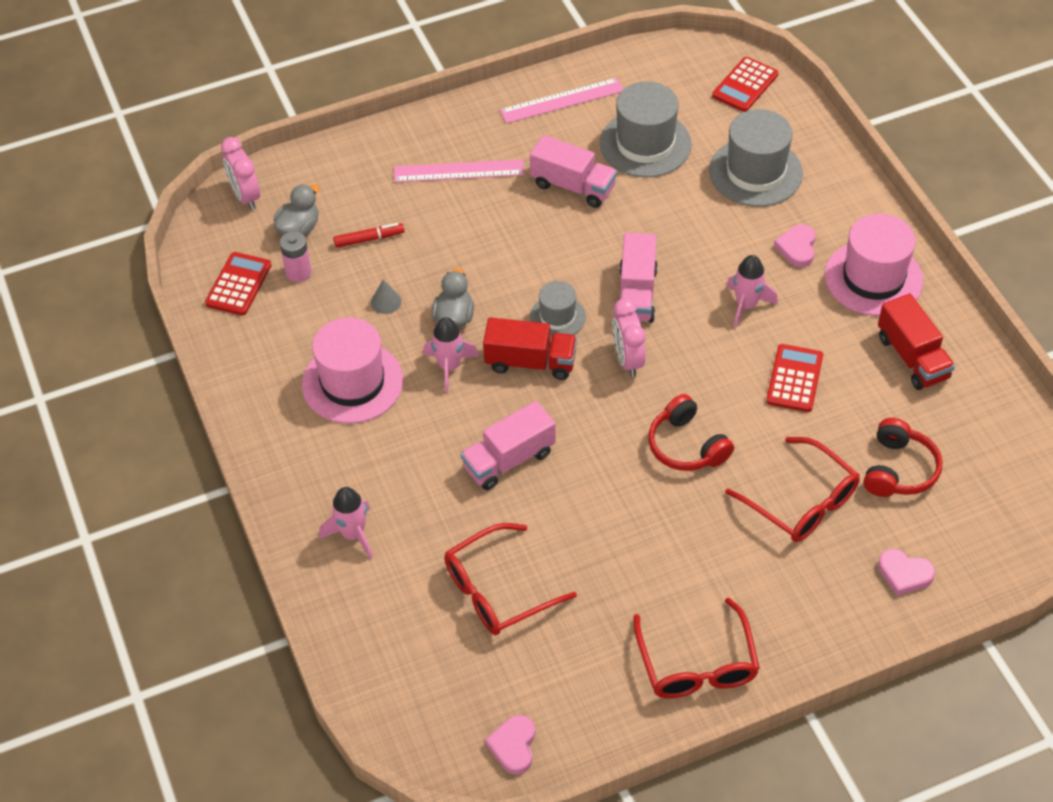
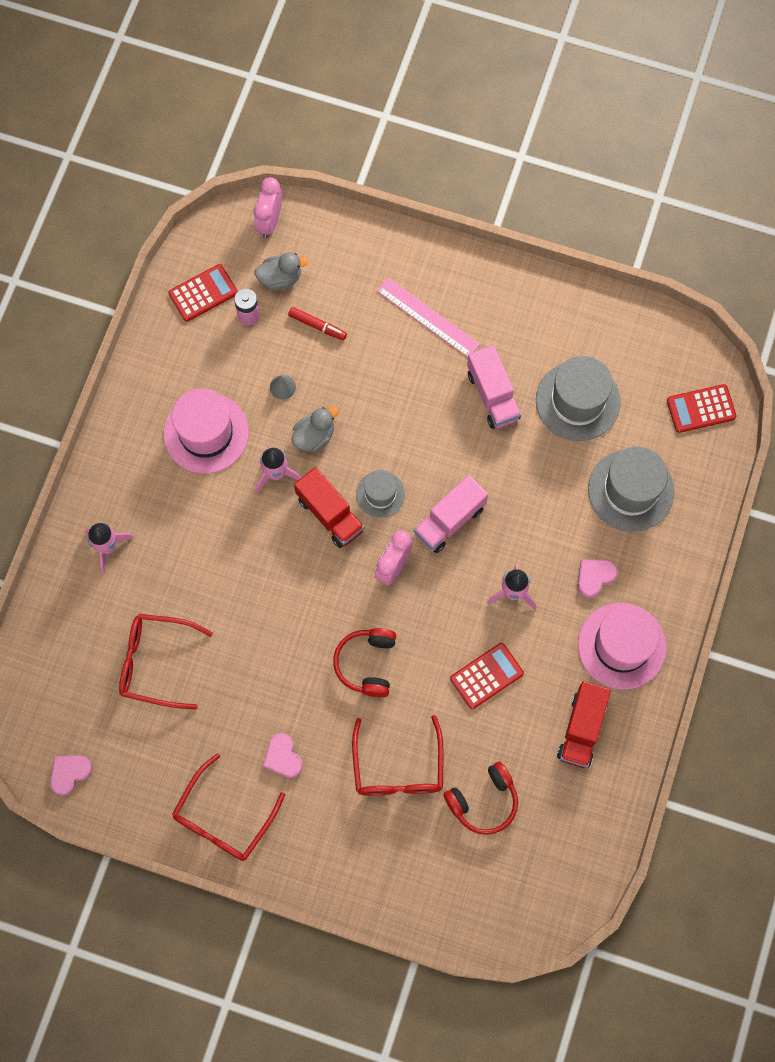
camera: 40 degrees right, 20 degrees up
(509, 460) = (248, 576): pink truck -> none
(562, 101) = (556, 314): pink ruler -> none
(904, 574) = (409, 874): pink heart -> pink heart (283, 757)

